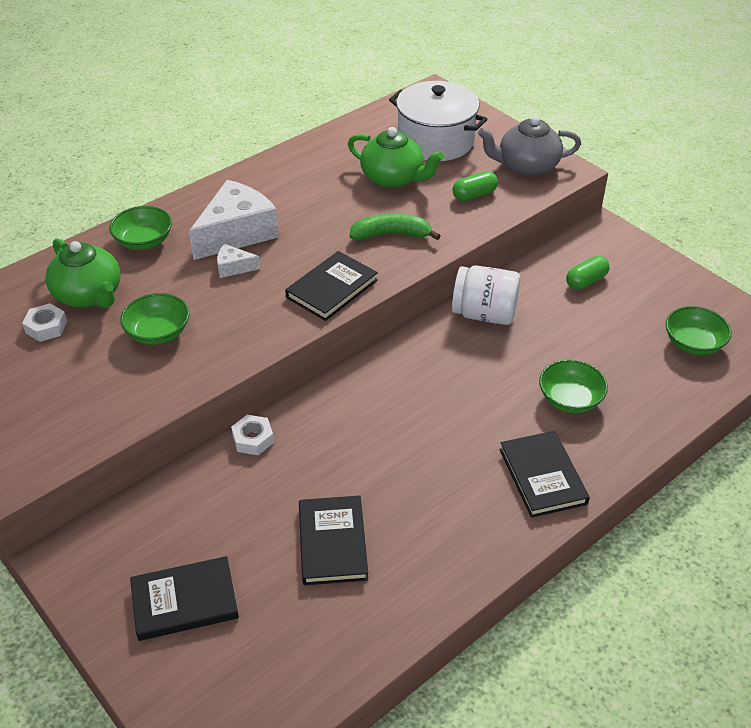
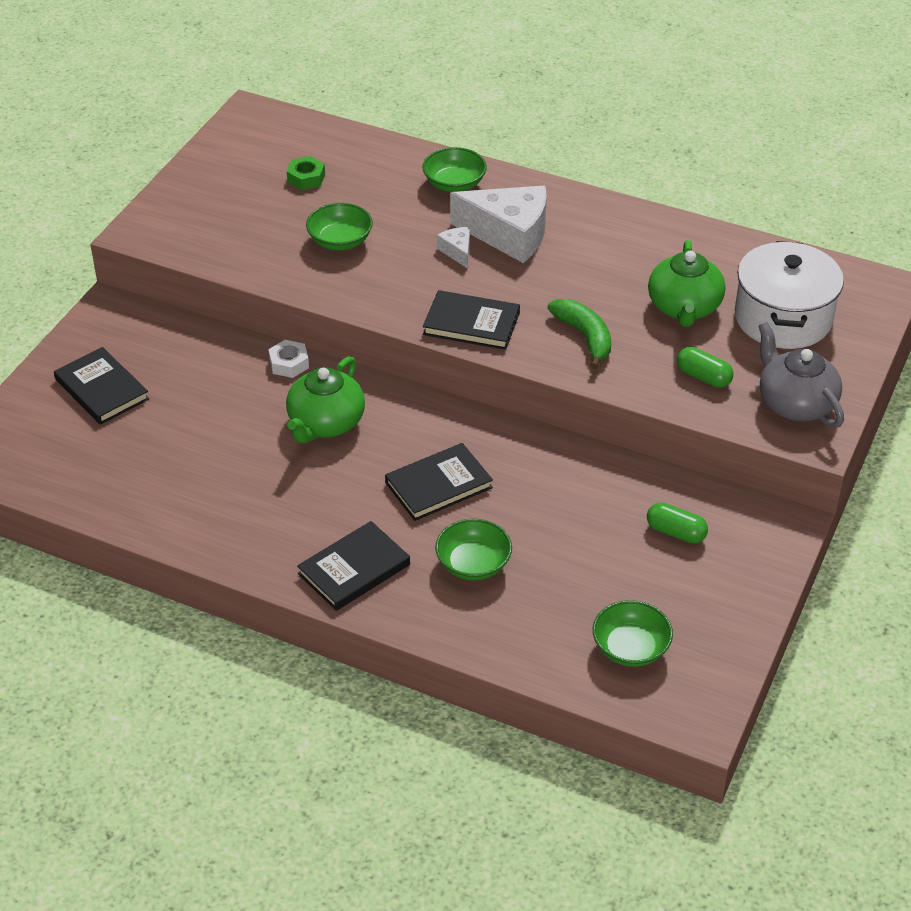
camera: 65 degrees right, 0 degrees up
(46, 327) = (306, 178): white nut -> green nut
(89, 295) = (360, 184): green teapot -> green teapot (325, 423)
(332, 542) = (201, 452): black book -> black book (438, 485)
(484, 314) = (560, 465): white jar -> none

